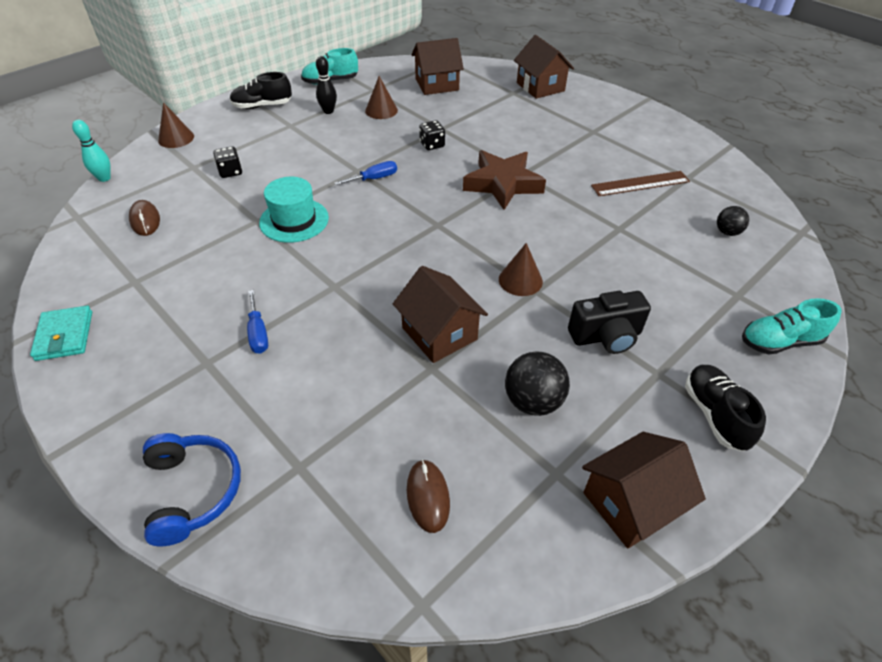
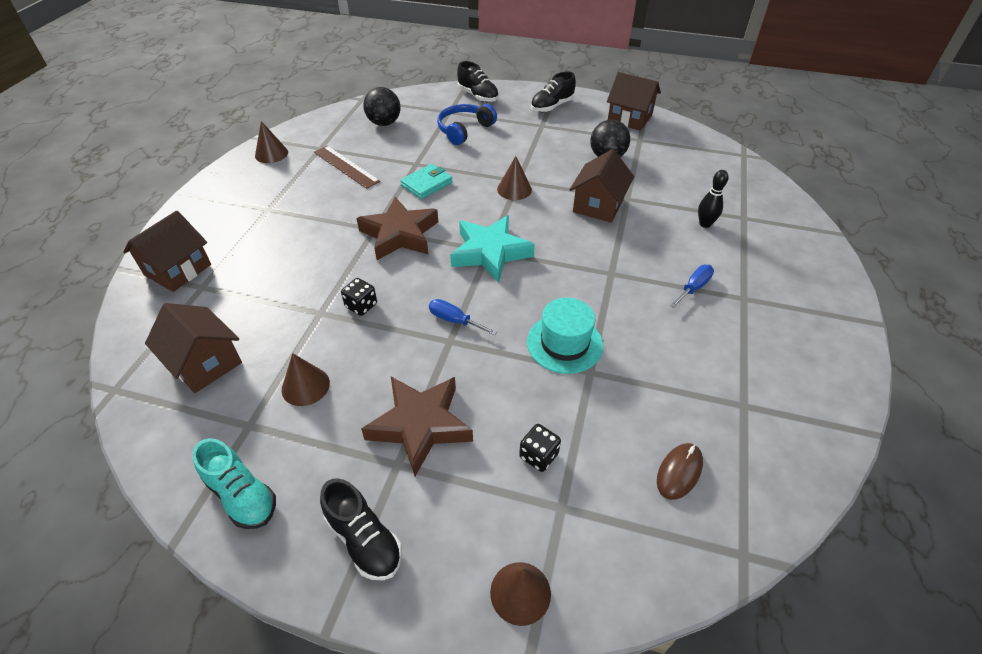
camera: 120 degrees left, 0 degrees up
(64, 336) = (833, 403): turquoise wallet -> turquoise wallet (427, 184)
(104, 178) = (667, 601): turquoise bowling pin -> none
(193, 490) = (806, 248): blue headphones -> blue headphones (464, 130)
(305, 139) = (420, 425): none -> brown star
(328, 111) = (336, 442): black bowling pin -> black bowling pin (705, 224)
(428, 496) = (700, 170): brown mouse -> none
(433, 224) = (490, 252): none -> turquoise star
(606, 336) = (532, 146): black camera -> none
(690, 148) = (271, 154): none -> brown cone
(727, 232) = (384, 123): black ball -> black ball, size x1.64
(780, 342) = (478, 96): turquoise shoe -> black shoe

